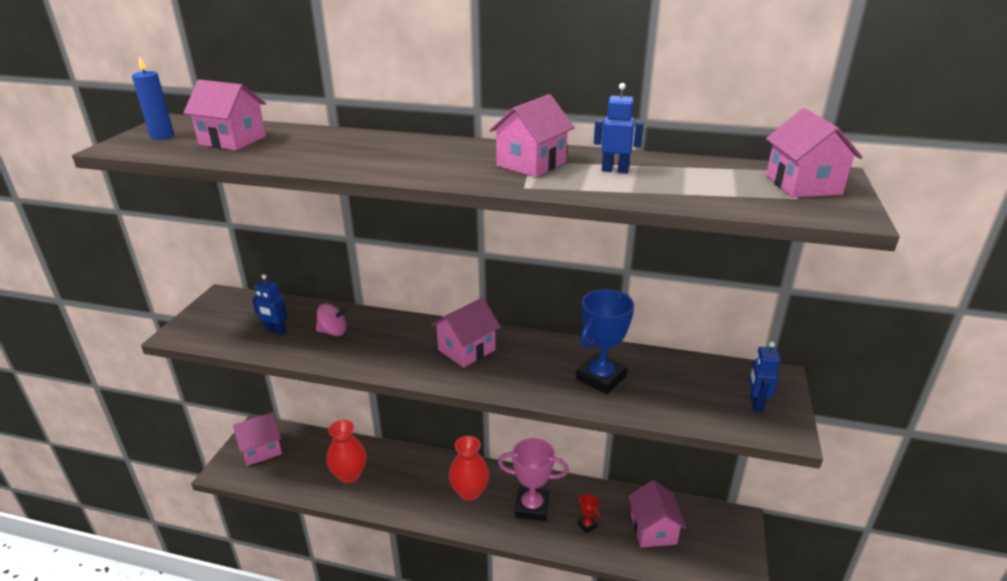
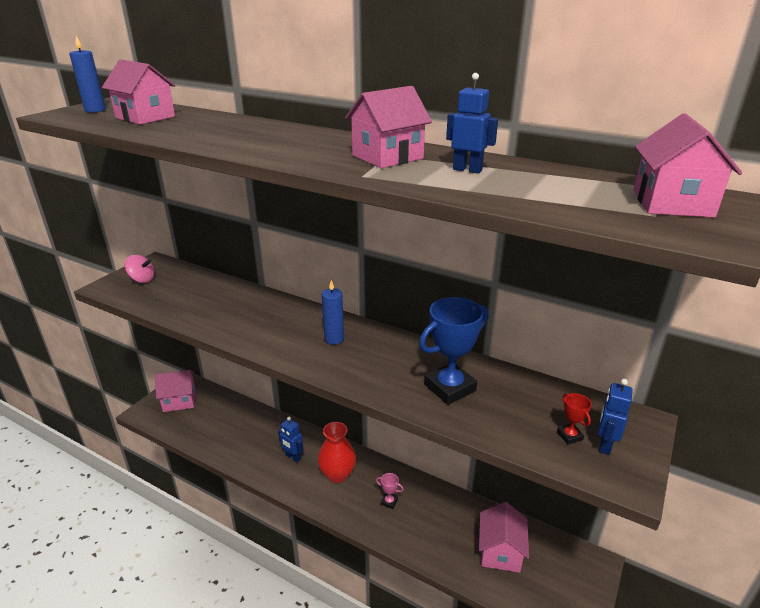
camera: 15 degrees right, 0 degrees up
(276, 331) = (181, 297): blue robot -> blue robot (293, 457)
(333, 332) = (227, 304): pink spinning top -> pink spinning top (142, 280)
(349, 475) = (240, 437): red vase -> none
(466, 350) = (334, 339): pink house -> blue candle
(532, 507) = (389, 502): pink trophy -> pink trophy, size x0.45
(587, 525) = (436, 531): red trophy -> red trophy (569, 436)

